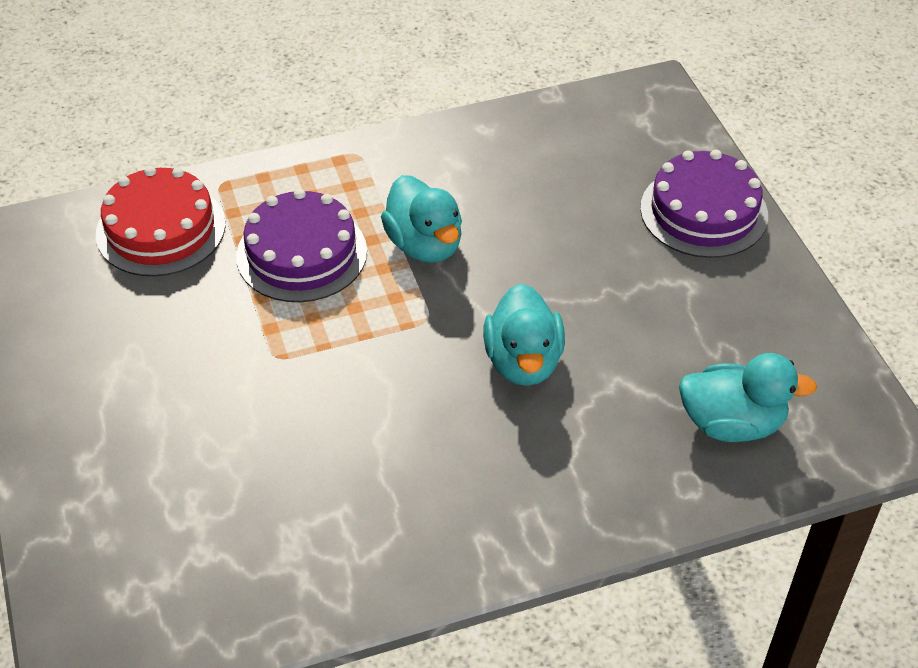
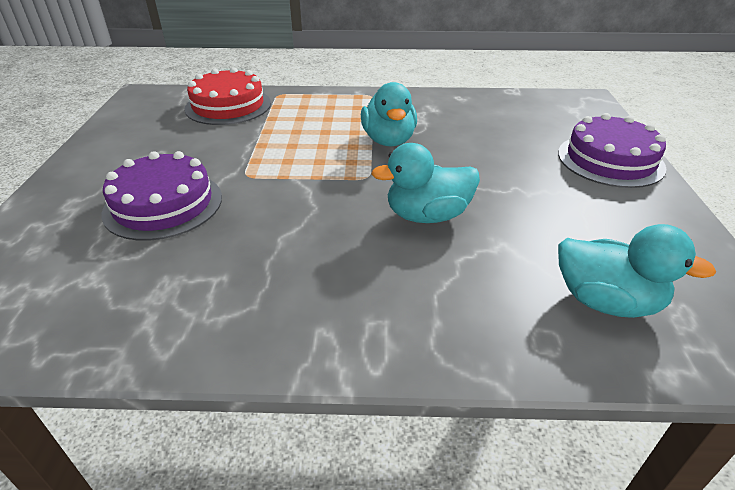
camera: 20 degrees right, 10 degrees down
(301, 253) = (304, 130): purple cake -> purple cake (163, 204)
(523, 361) = (427, 216): turquoise duck -> turquoise duck turned 60 degrees clockwise

